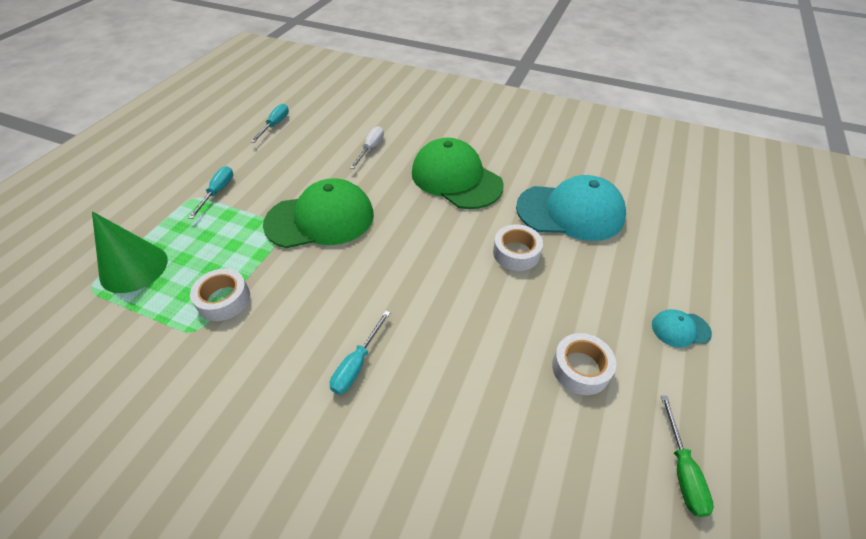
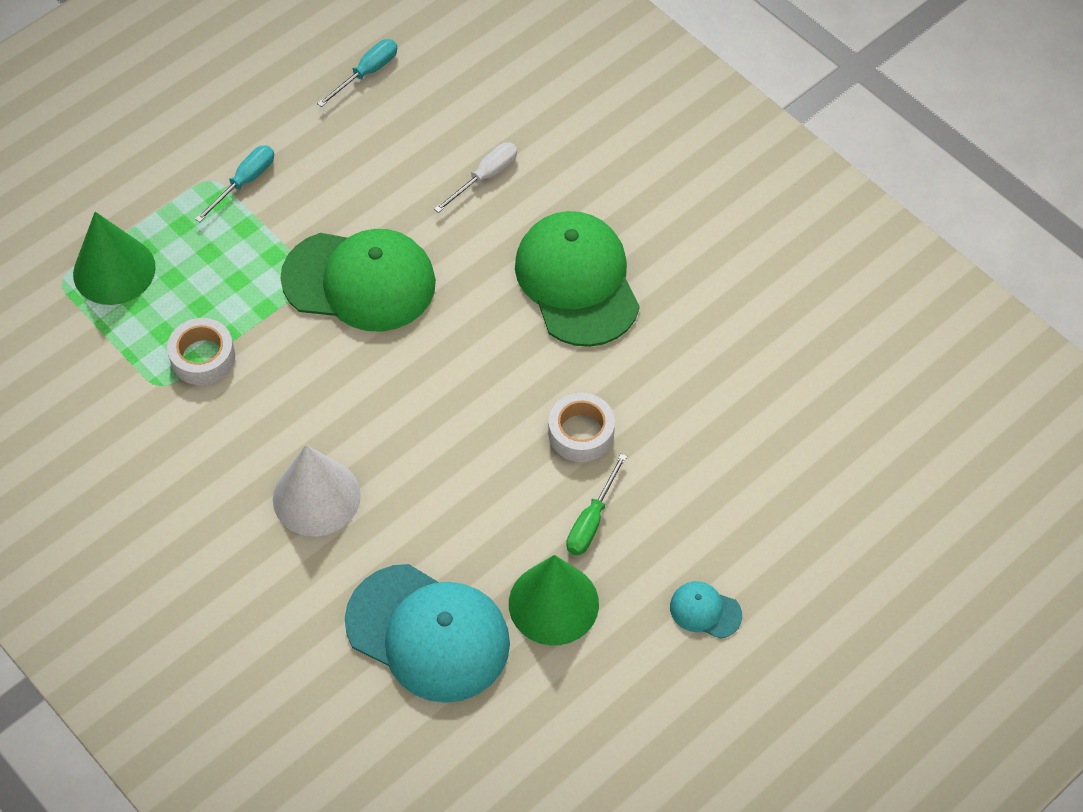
camera: 25 degrees right, 10 degrees up
(357, 364) = (316, 497): turquoise screwdriver -> white cone
(570, 212) = (699, 401): turquoise cap -> turquoise cap (428, 633)
(580, 368) = (553, 603): white tape -> green cone
(682, 470) = (579, 738): green screwdriver -> green screwdriver (591, 520)

